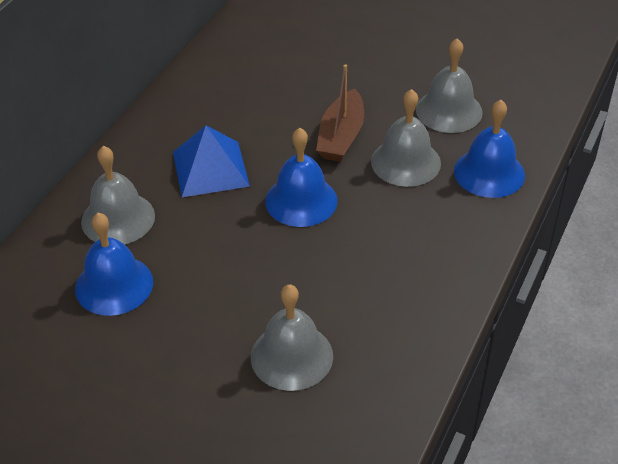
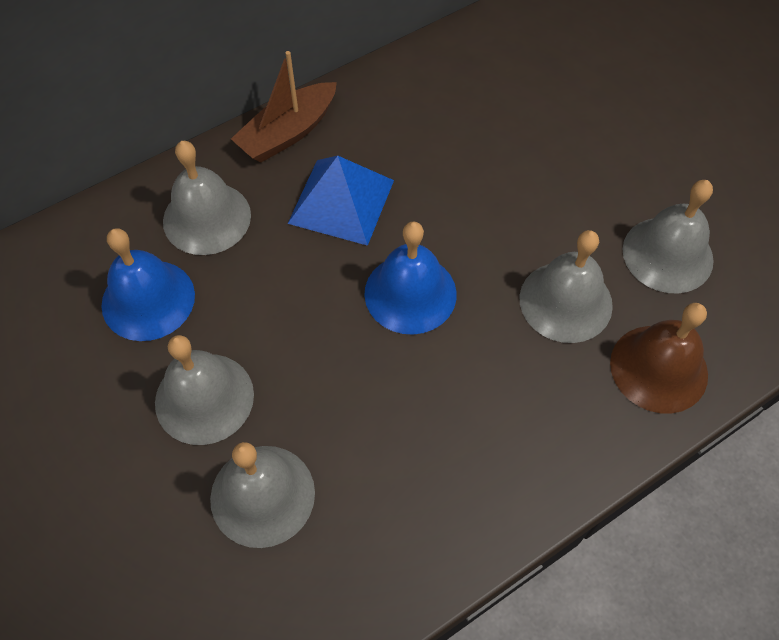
camera: 30 degrees right, 15 degrees up
(205, 322) = (204, 398): none -> grey bell
(341, 136) = (513, 229): brown boat -> brown boat (288, 133)
(489, 173) = (659, 368): blue bell -> brown bell

